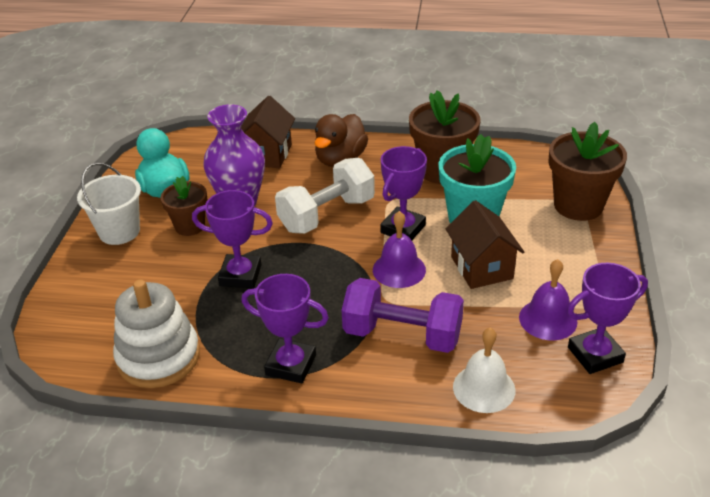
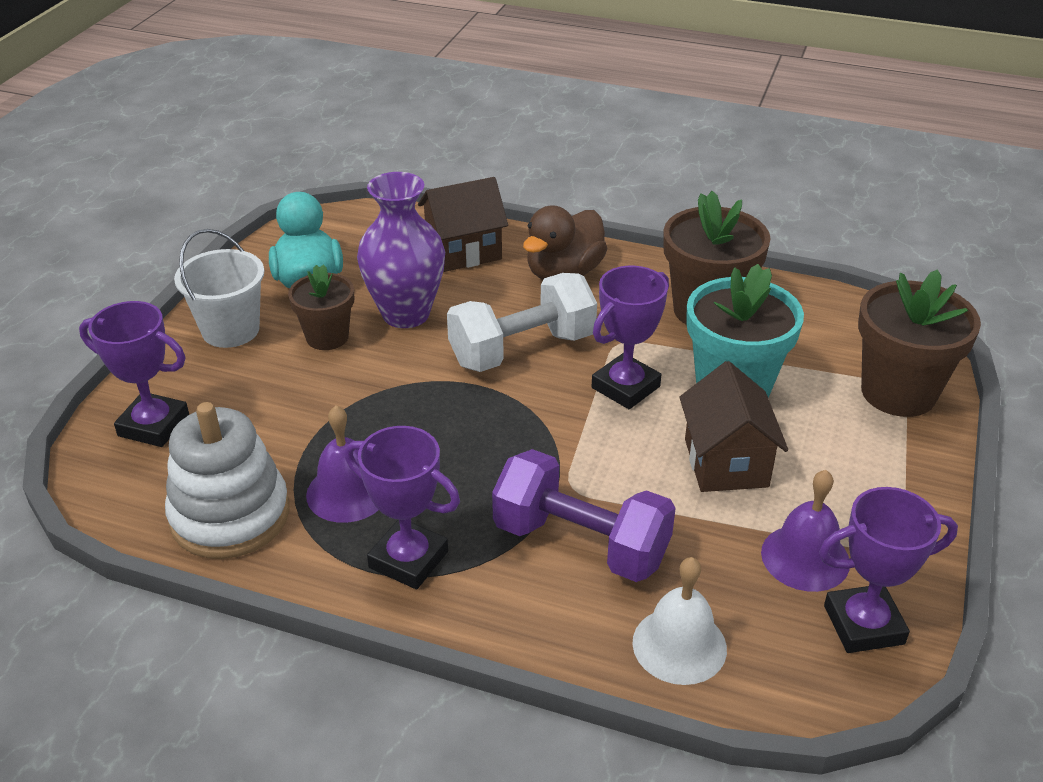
camera: 10 degrees right, 0 degrees up
(240, 275) = (376, 418): purple trophy -> purple trophy (153, 425)
(267, 154) = (463, 251): brown house -> brown house turned 45 degrees clockwise
(399, 269) = (603, 446): purple bell -> purple bell (347, 492)

